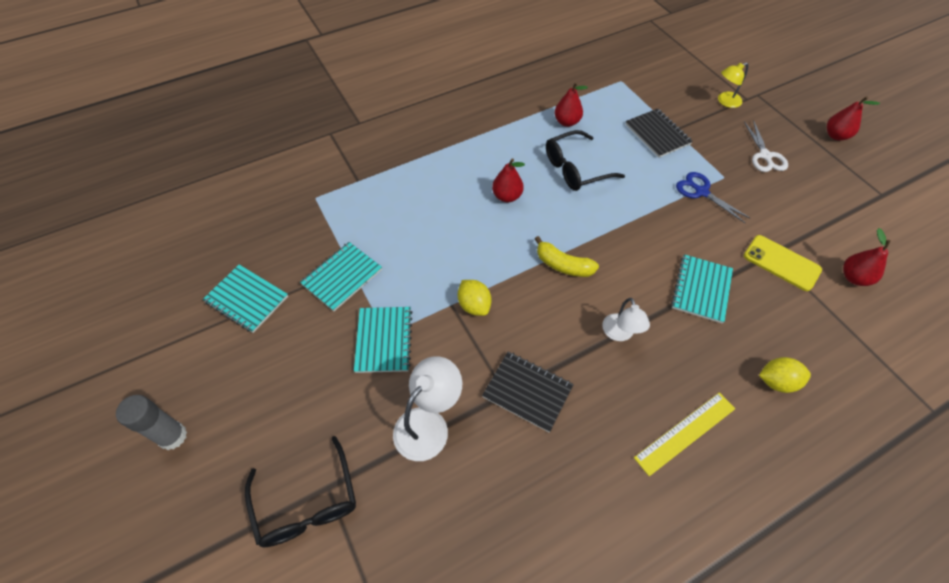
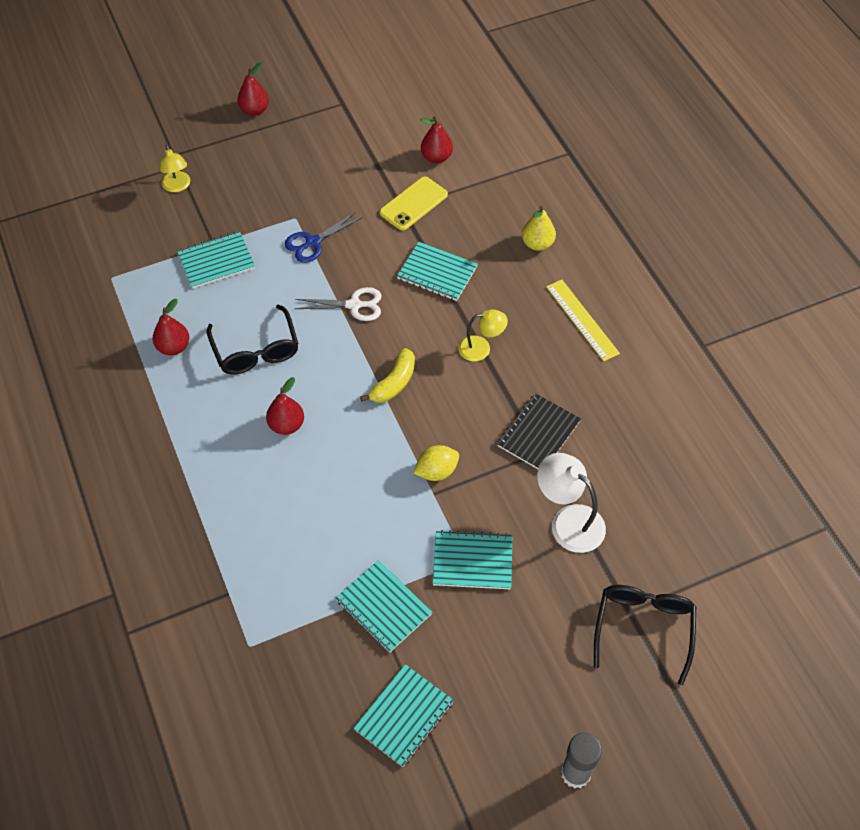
camera: 85 degrees left, 0 degrees up
(306, 502) = (643, 629): black glasses -> black glasses turned 60 degrees counterclockwise
(620, 334) = (481, 348): white lamp -> yellow lamp
(657, 134) = (216, 261): black notebook -> turquoise notebook
(765, 156) = (271, 176): white scissors -> white scissors (354, 305)
(776, 381) = (537, 244): yellow lemon -> yellow pear

